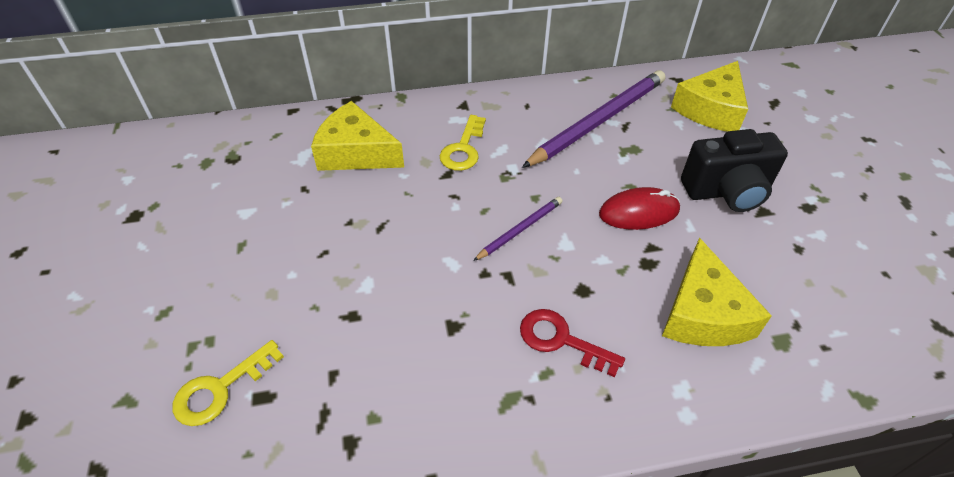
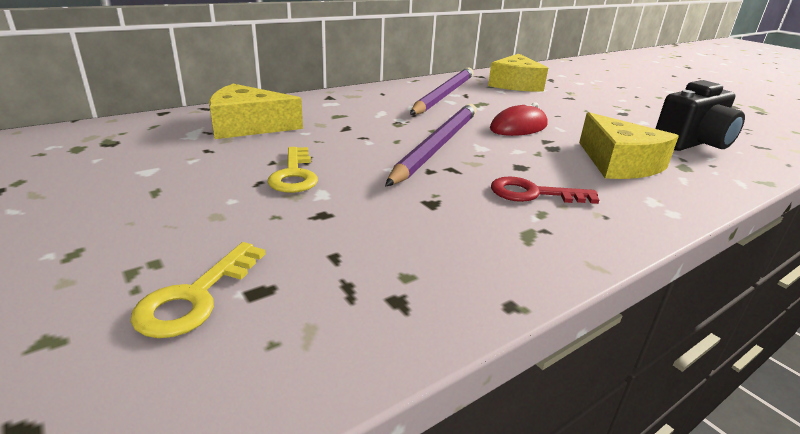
camera: 25 degrees left, 20 degrees down
(463, 149) = (349, 115): yellow key -> yellow key (294, 175)
(520, 229) = (437, 145): purple pencil -> purple pencil, size x2.04
(727, 192) = (566, 113): black camera -> black camera (692, 144)

